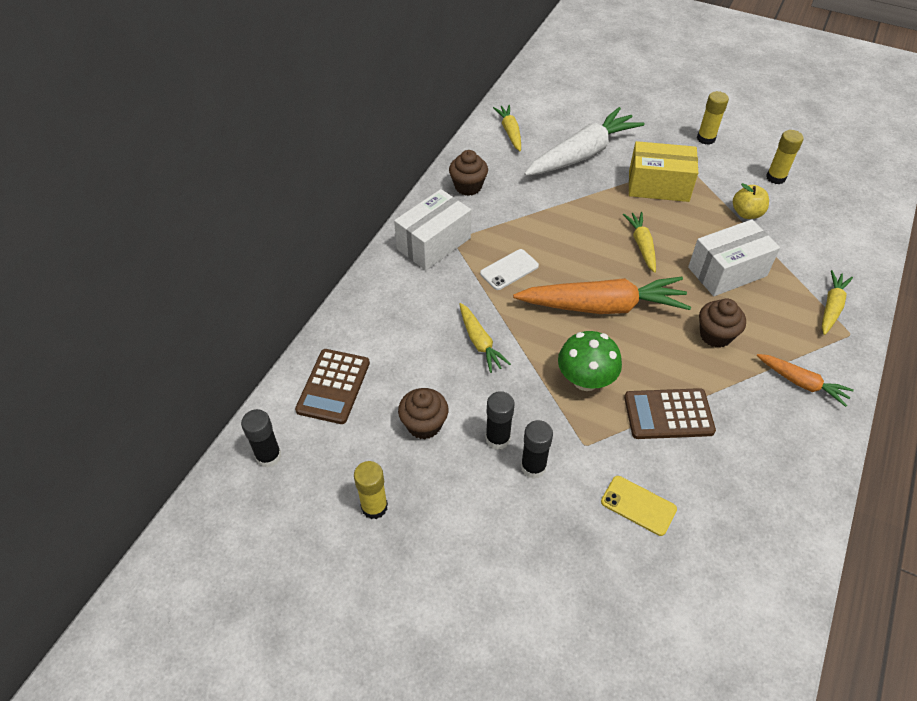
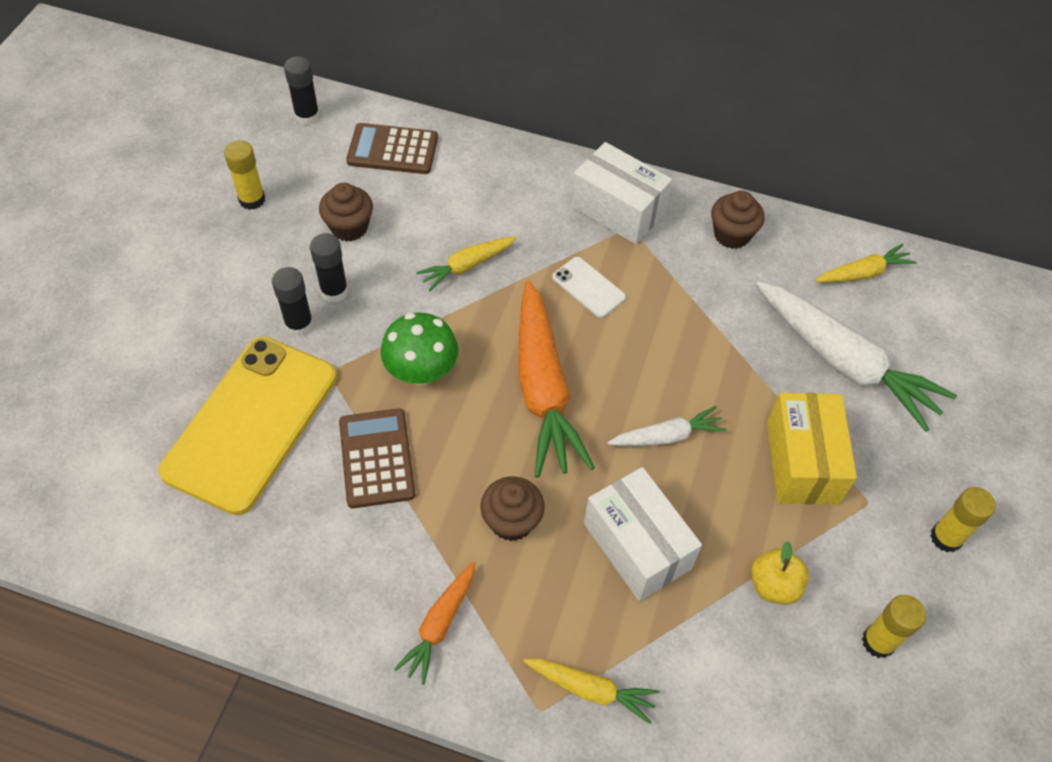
camera: 80 degrees right, 5 degrees up
(638, 505) = (251, 423): yellow phone -> yellow phone, size x2.36
(642, 245) = (667, 436): yellow carrot -> white carrot

